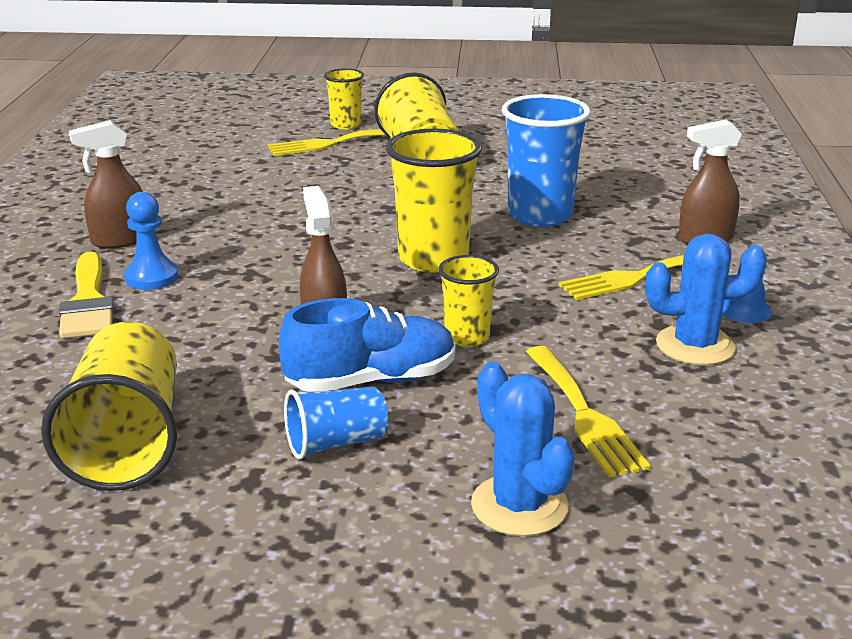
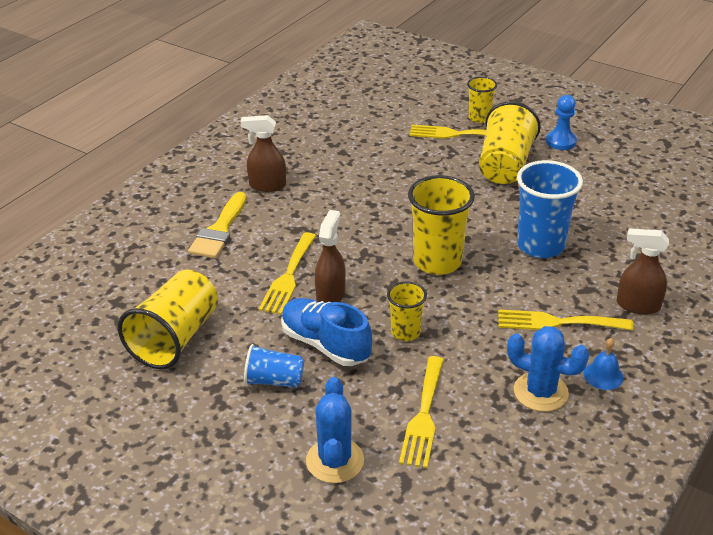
camera: 30 degrees right, 10 degrees up
(152, 277) = (265, 222): blue pawn -> blue pawn (561, 141)
(244, 325) = (288, 277): none -> yellow fork
(371, 381) = (325, 344): blue shoe -> blue shoe turned 150 degrees counterclockwise

